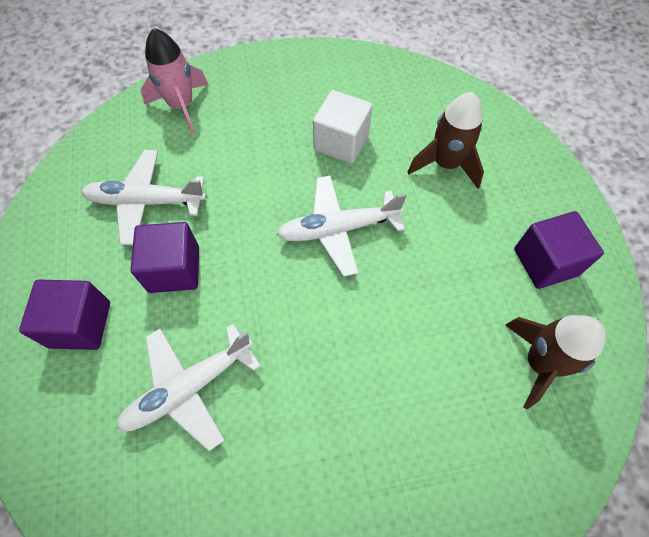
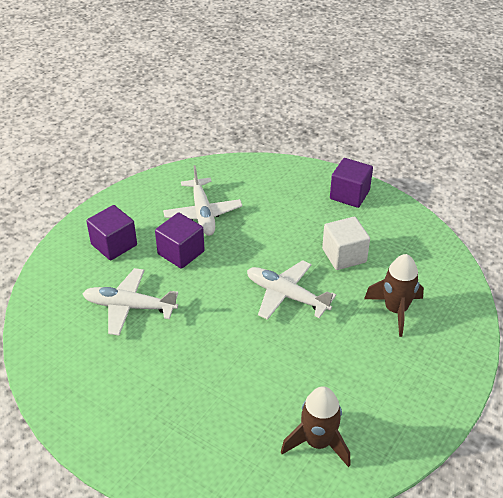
camera: 45 degrees right, 20 degrees down
(146, 202) = (203, 213): white plane -> white plane turned 150 degrees counterclockwise
(182, 106) = (275, 179): pink rocket -> none
(545, 262) = (391, 403): purple cube -> purple cube (349, 195)

